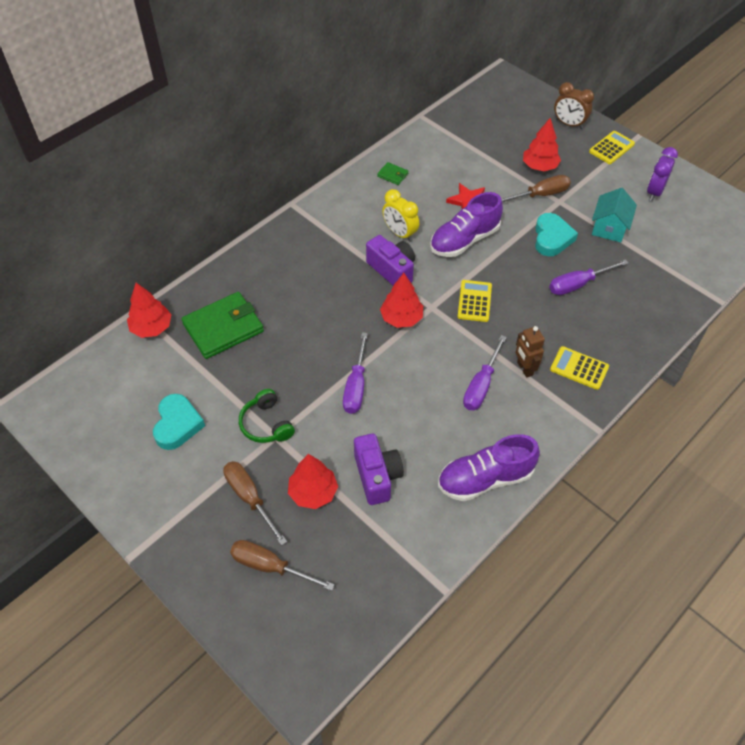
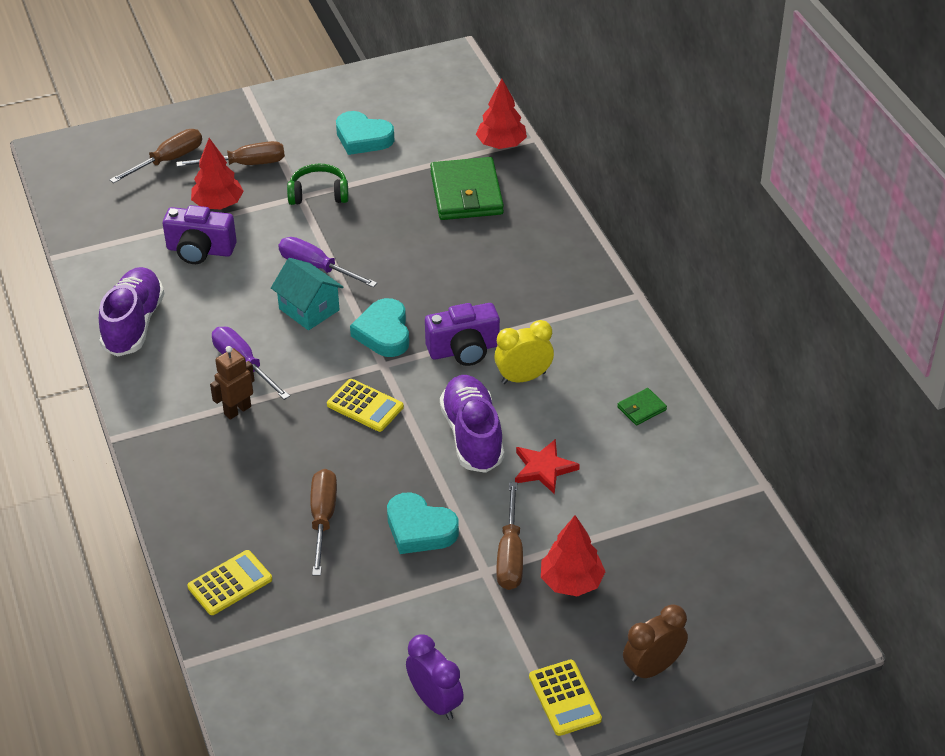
camera: 115 degrees right, 10 degrees down
(401, 318) = (384, 333): red tree -> turquoise heart
(524, 369) = (237, 410): brown robot -> brown robot turned 45 degrees counterclockwise
(578, 284) = (323, 518): purple screwdriver -> brown screwdriver
(579, 368) = (201, 459): yellow calculator -> yellow calculator (230, 583)
(609, 227) = (398, 604): turquoise house -> turquoise house (309, 309)

